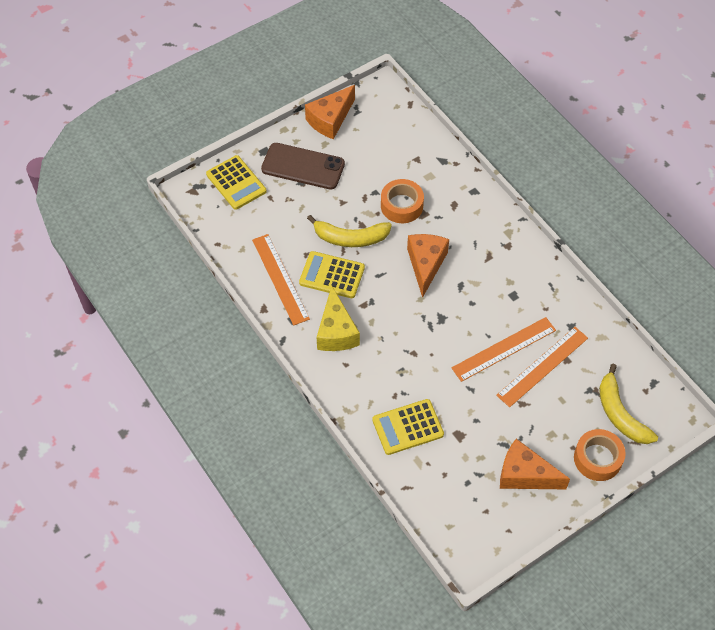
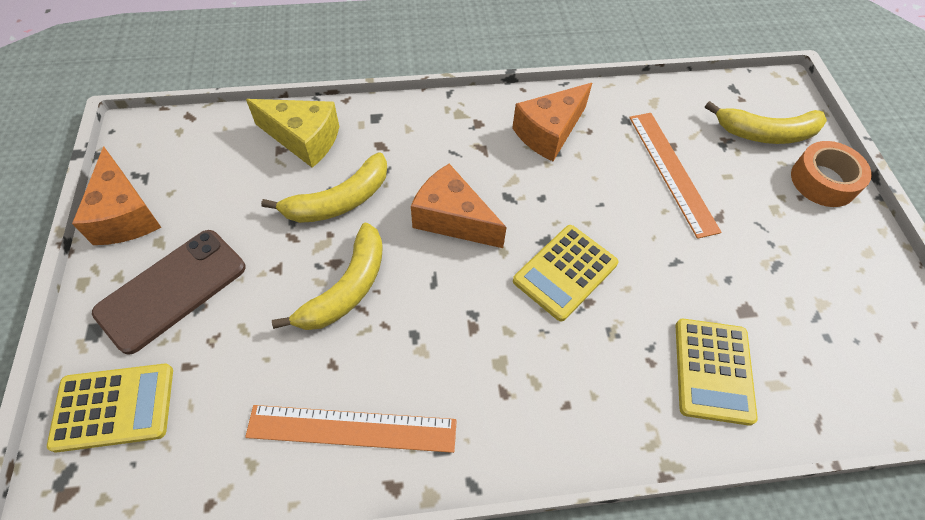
camera: 65 degrees left, 0 degrees up
(332, 275) = (395, 346): yellow calculator -> yellow calculator (565, 272)
(336, 332) = (500, 390): yellow cheese -> yellow cheese (304, 139)
(401, 205) = (339, 200): orange tape -> yellow banana
(504, 349) = (629, 197): orange ruler -> none
(524, 475) = (830, 265): orange cheese -> orange cheese (549, 132)

